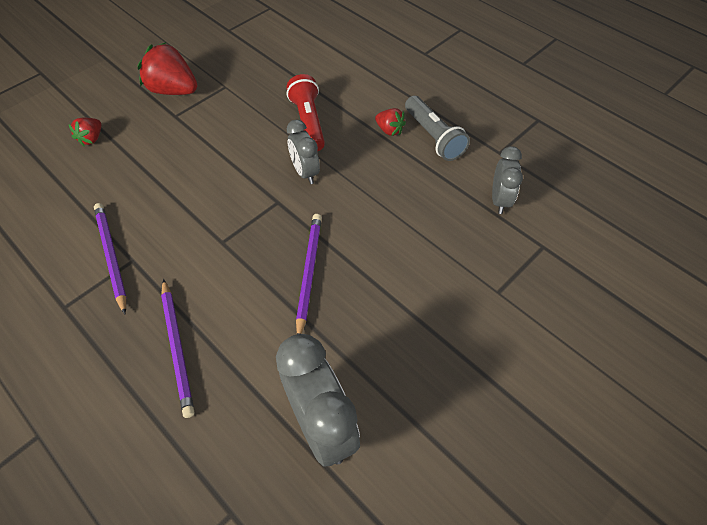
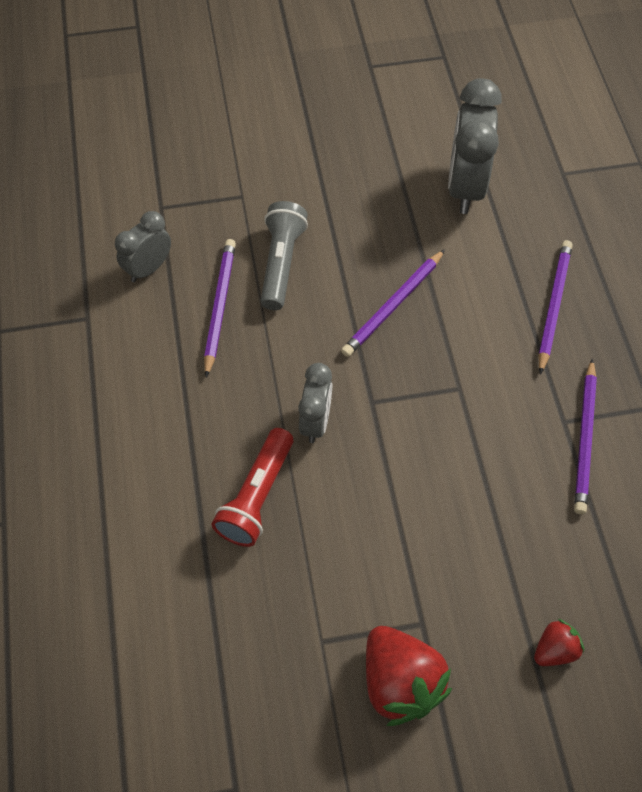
camera: 145 degrees left, 5 degrees up
(389, 130) = (173, 421): red strawberry -> none
(429, 203) = (219, 306): none -> purple pencil
(433, 137) = (134, 380): grey flashlight -> grey flashlight (281, 263)

